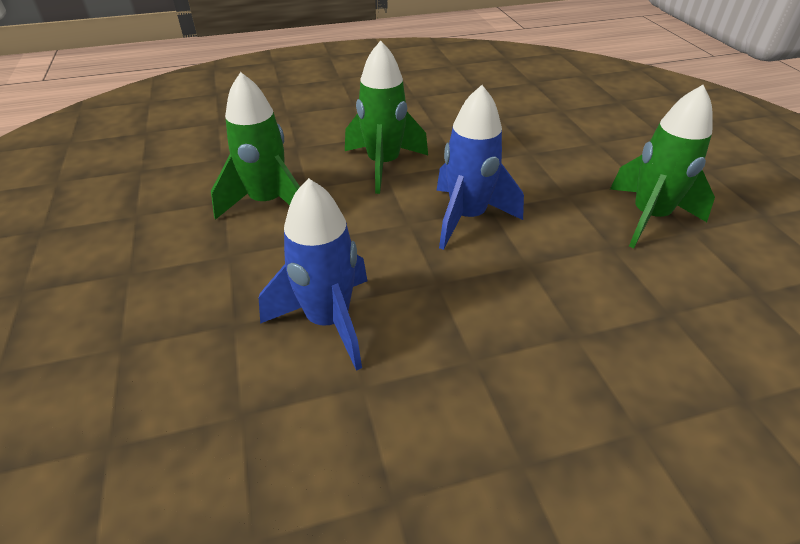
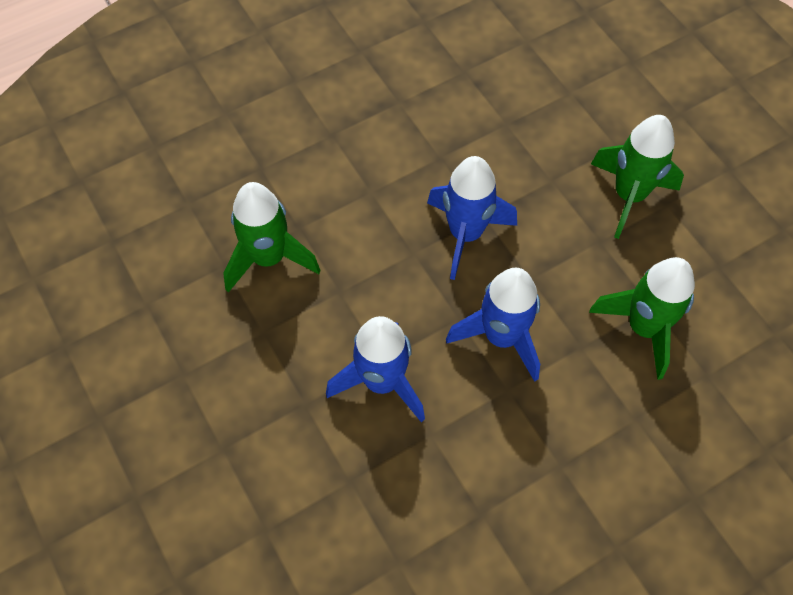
camera: 15 degrees left, 20 degrees up
(383, 165) = (363, 177): green rocket -> green rocket (643, 328)
(480, 307) = (501, 337): none -> blue rocket

